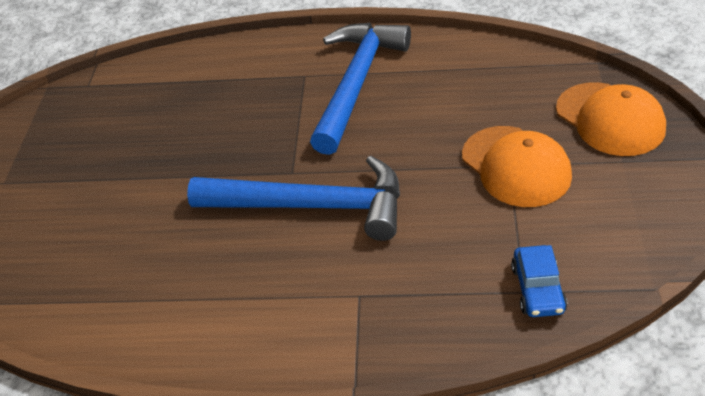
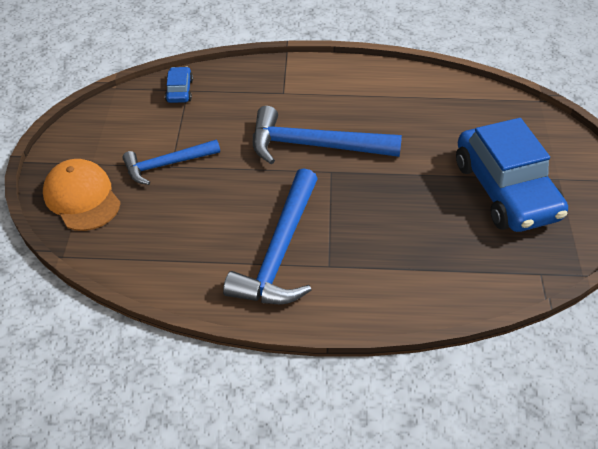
camera: 175 degrees right, 5 degrees up
(77, 164) = (505, 190): none -> blue car
(516, 166) = (167, 164): orange cap -> blue hammer

